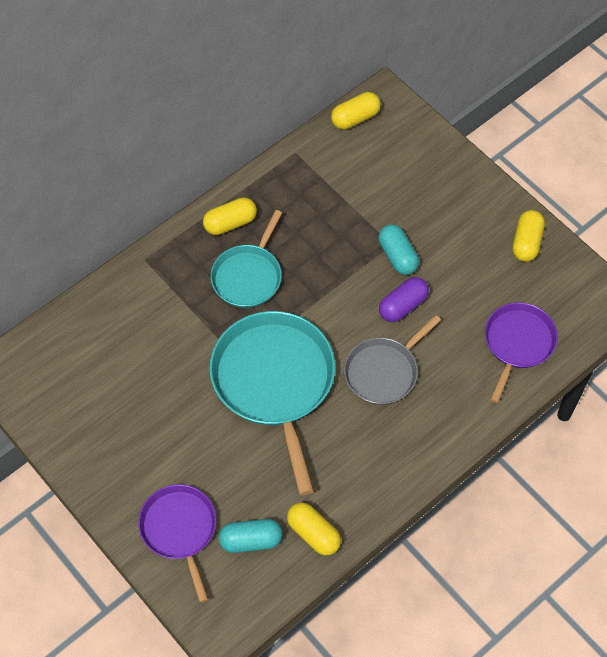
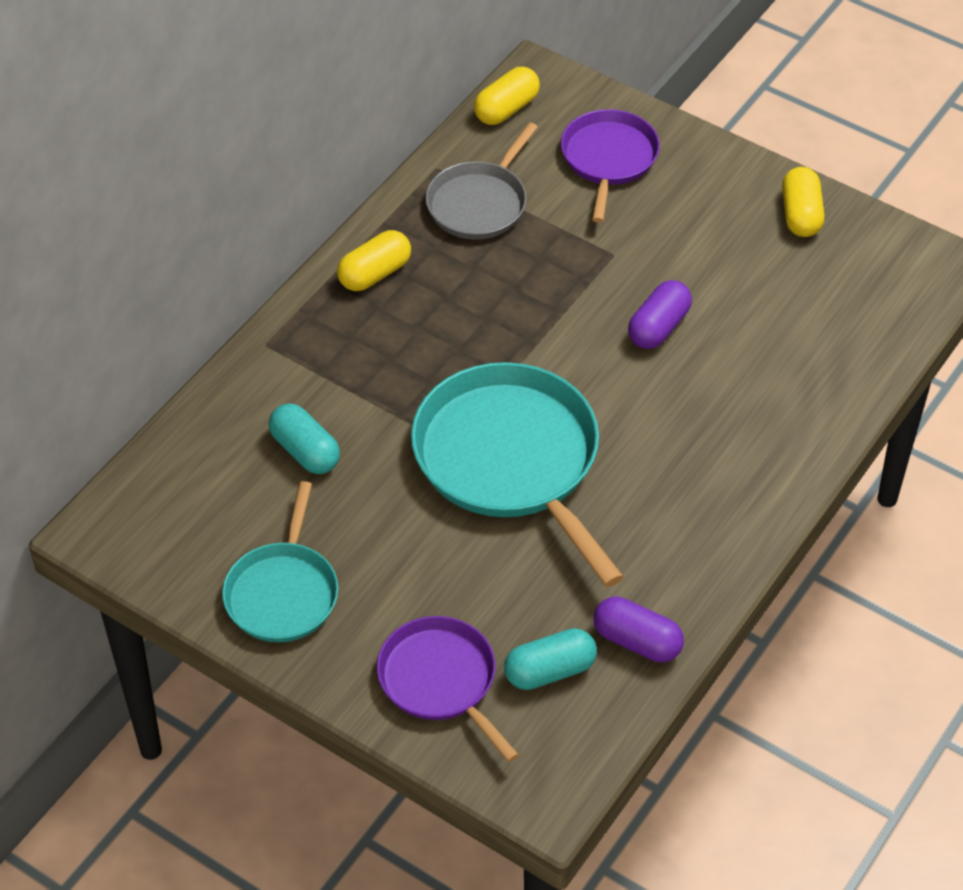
camera: 15 degrees left, 10 degrees down
(248, 276) = (425, 335): turquoise pan -> turquoise pan (283, 592)
(313, 533) = (637, 641): yellow capsule -> purple capsule
(384, 371) = (662, 414): grey pan -> grey pan (479, 203)
(397, 256) = (628, 267): turquoise capsule -> turquoise capsule (305, 451)
(517, 343) = (835, 340): purple pan -> purple pan (608, 159)

